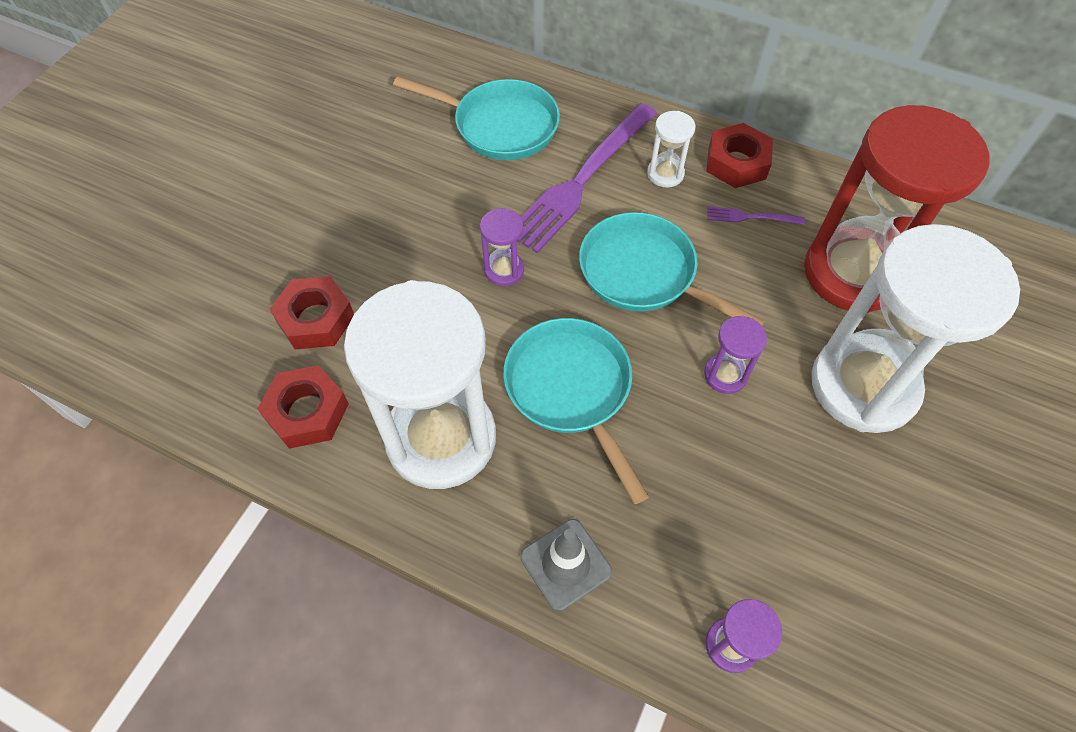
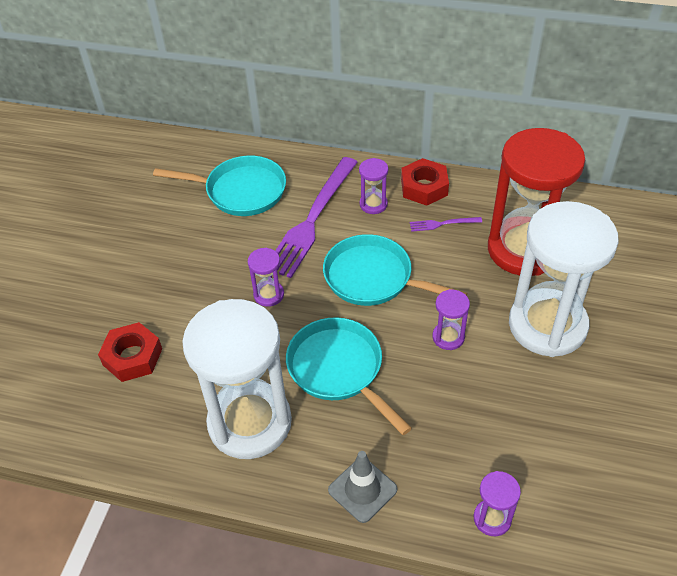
camera: 10 degrees left, 10 degrees down
(307, 412) = (143, 424): red nut -> none
(665, 174) = (373, 204): white hourglass -> purple hourglass

